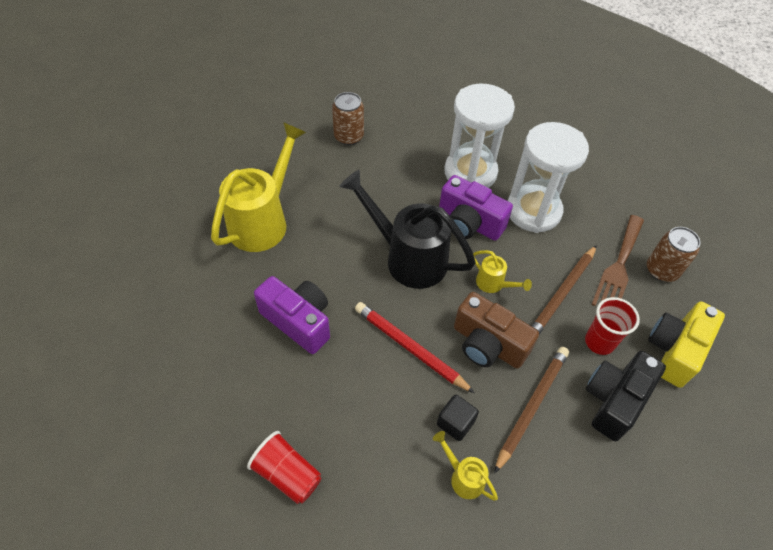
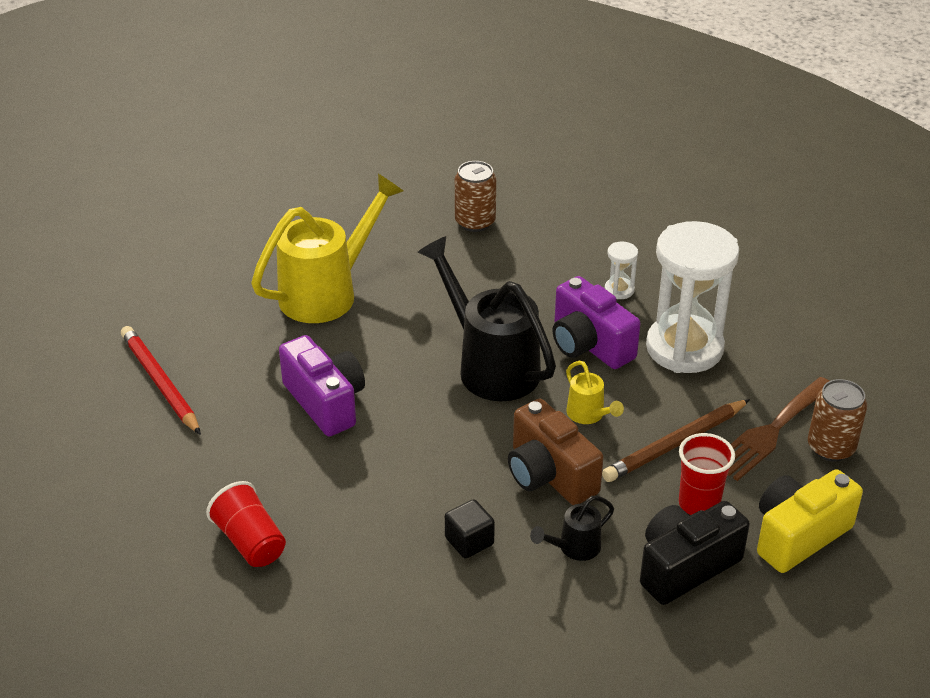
camera: 20 degrees right, 15 degrees down
(410, 347) = (449, 456): red pencil -> red pencil (160, 382)
(463, 477) = (453, 594): yellow watering can -> none
(470, 172) = (619, 290): white hourglass -> white hourglass, size x0.40
(532, 406) = (574, 548): brown pencil -> black watering can

